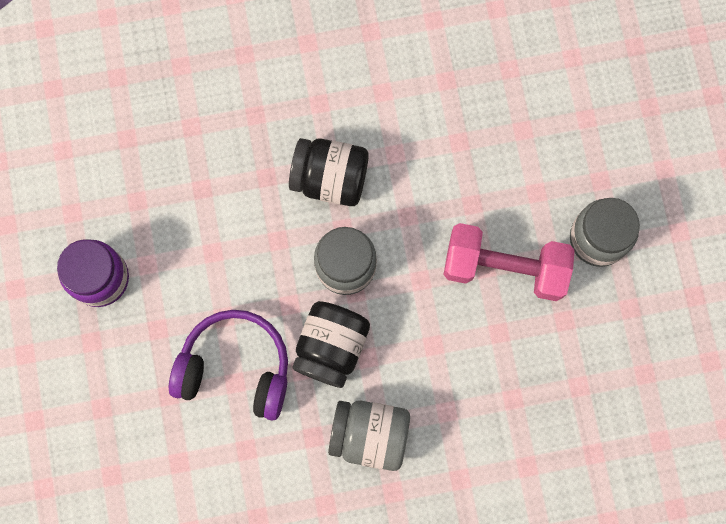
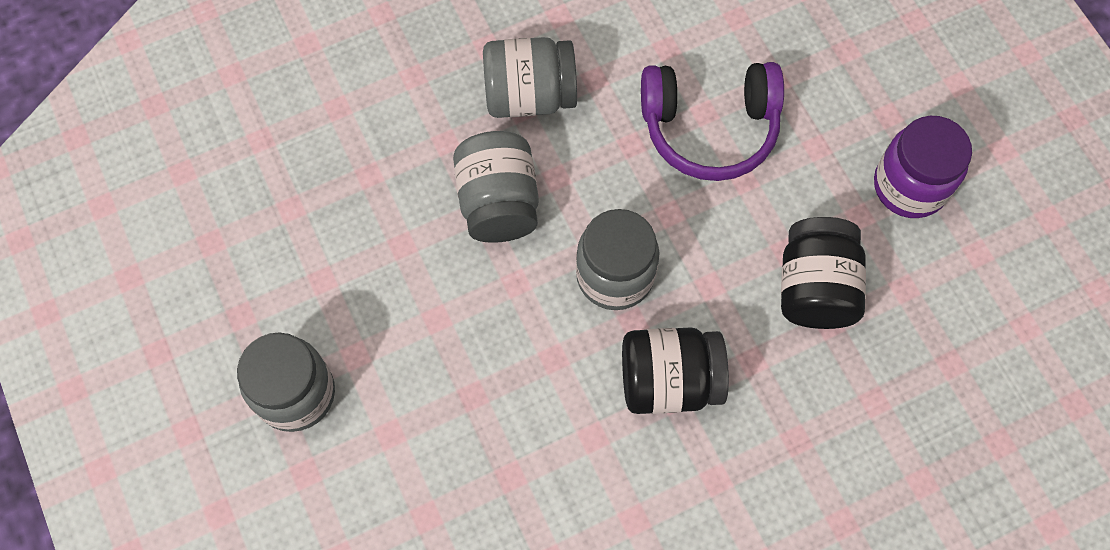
camera: 165 degrees right, 10 degrees down
(331, 347) = (603, 178): black jar -> black jar (815, 288)
(417, 348) = (498, 202): none -> grey jar
(504, 267) = (412, 325): pink dumbbell -> none

